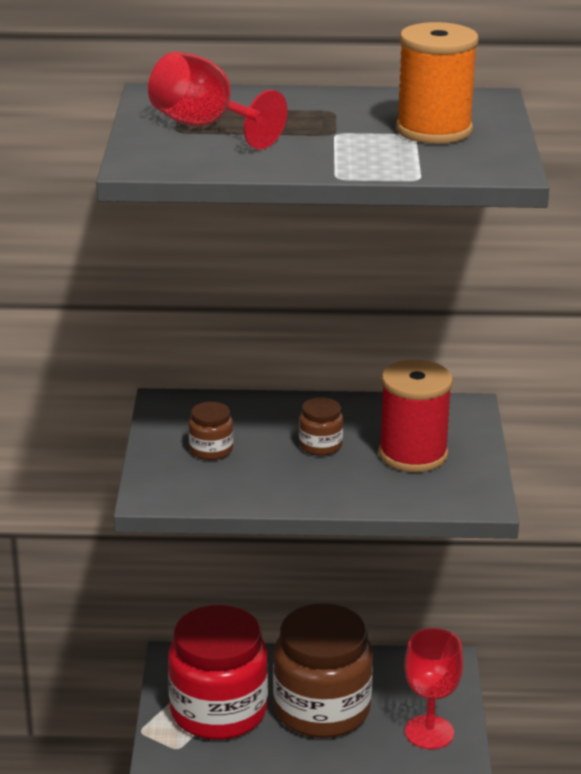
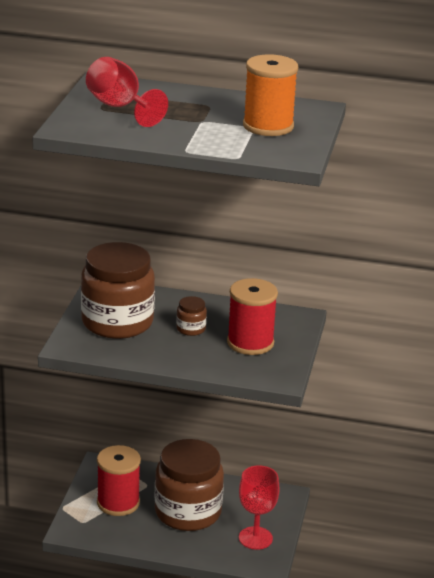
camera: 10 degrees right, 0 degrees up
(211, 450) = (117, 322): brown jar -> brown jar, size x2.45
(218, 711) = (118, 503): red jar -> red spool

